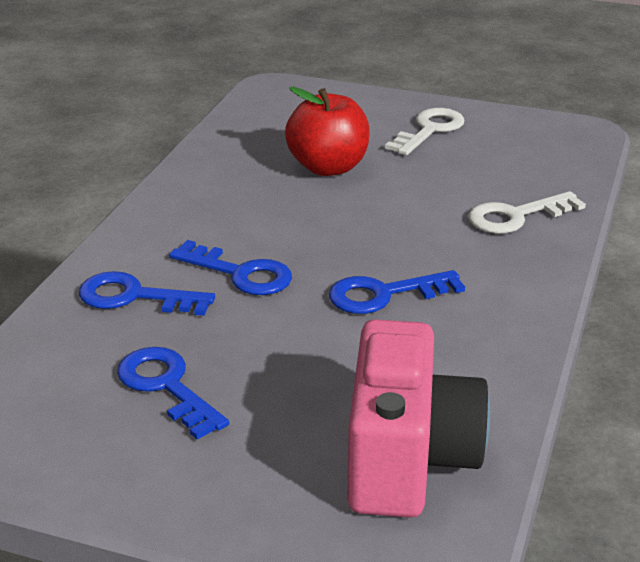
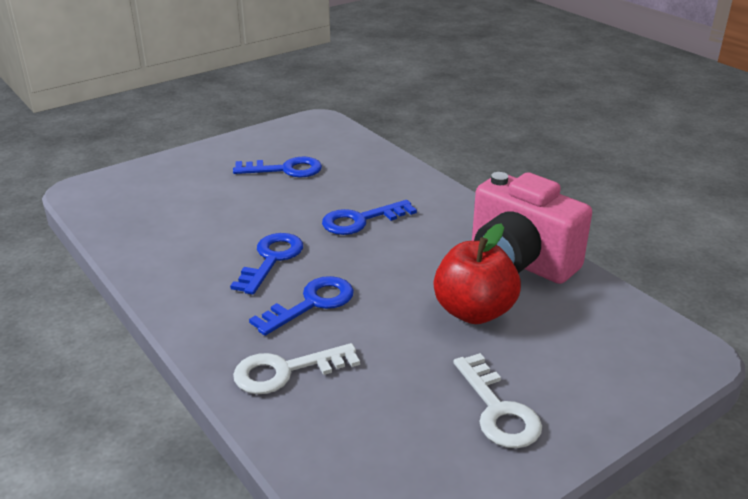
camera: 125 degrees right, 0 degrees up
(135, 297) = (377, 183): blue key -> blue key (311, 304)
(408, 460) = (139, 207): pink camera -> pink camera (519, 262)
(516, 216) = (286, 371): white key -> white key turned 120 degrees counterclockwise

